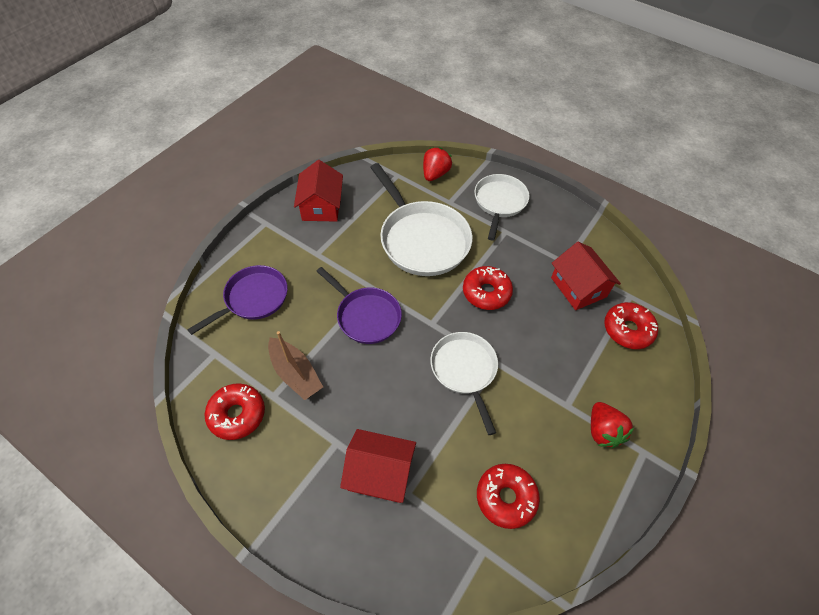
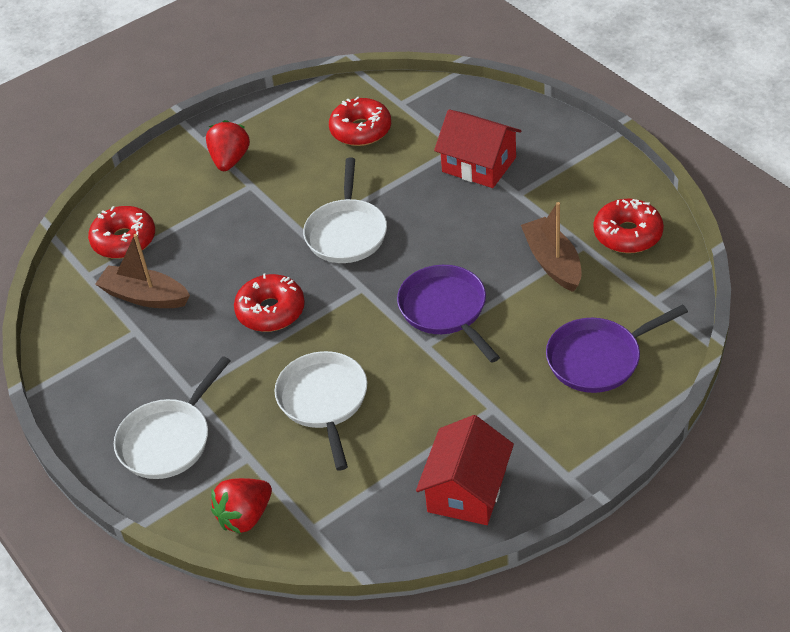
camera: 155 degrees left, 10 degrees down
(421, 239) = (324, 402): white pan -> white pan, size x0.64
(578, 287) = (145, 296): red house -> brown boat

